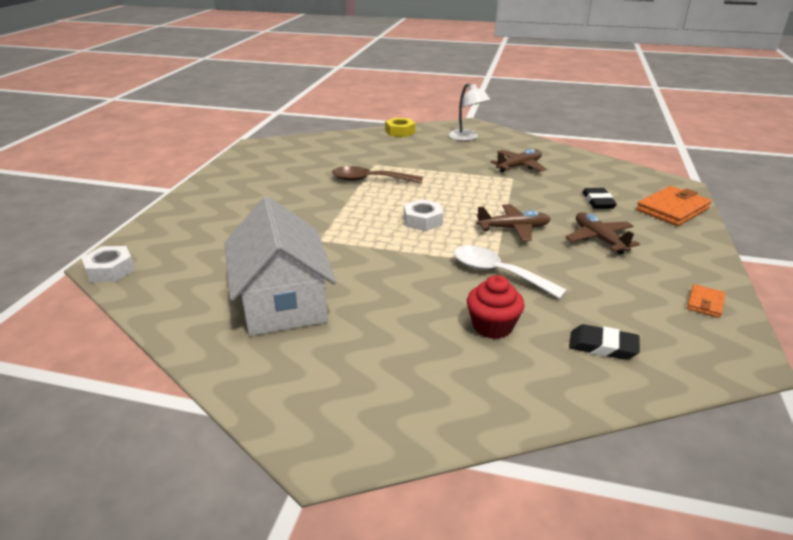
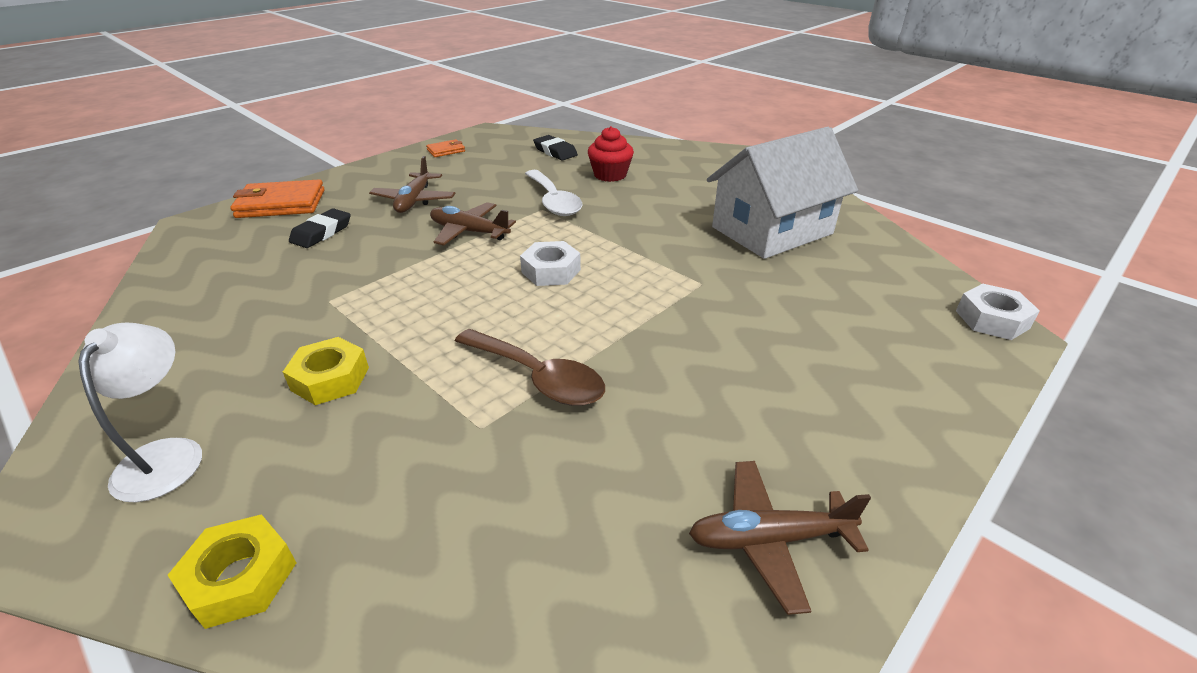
camera: 150 degrees left, 5 degrees up
(282, 302) = (772, 230): white house -> white house turned 45 degrees clockwise
(453, 160) = (330, 379): none -> yellow nut
(519, 166) = (271, 320): brown plane -> brown plane (769, 539)

